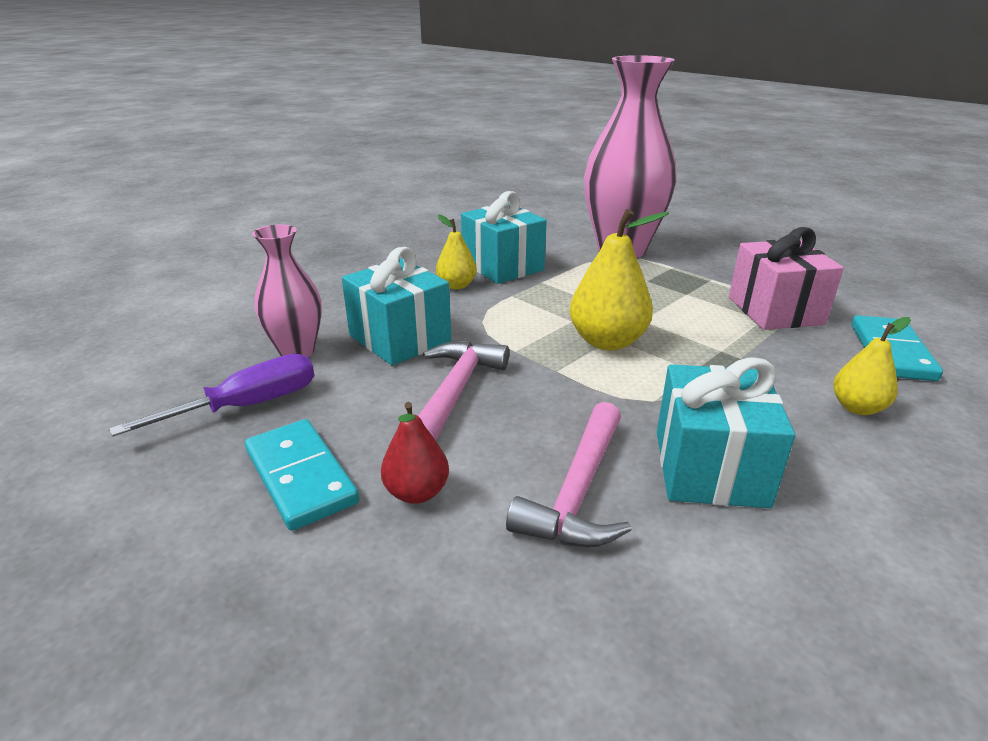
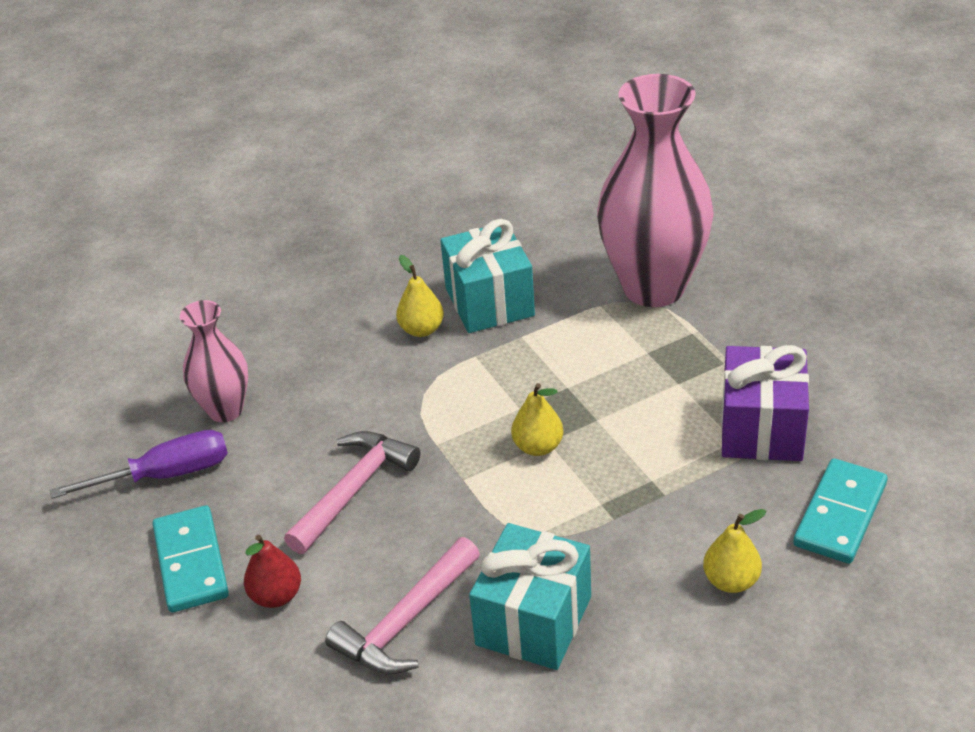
camera: 20 degrees right, 10 degrees up
(400, 338) = (329, 407): turquoise gift -> none
(607, 341) = (538, 447): yellow pear -> yellow pear, size x0.59
(775, 311) = (762, 429): pink gift -> purple gift

